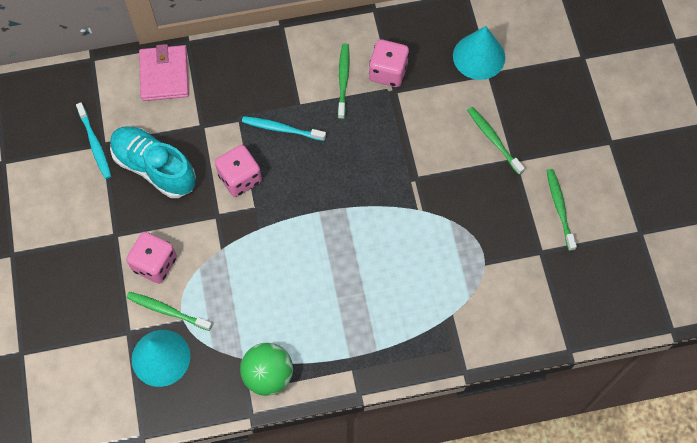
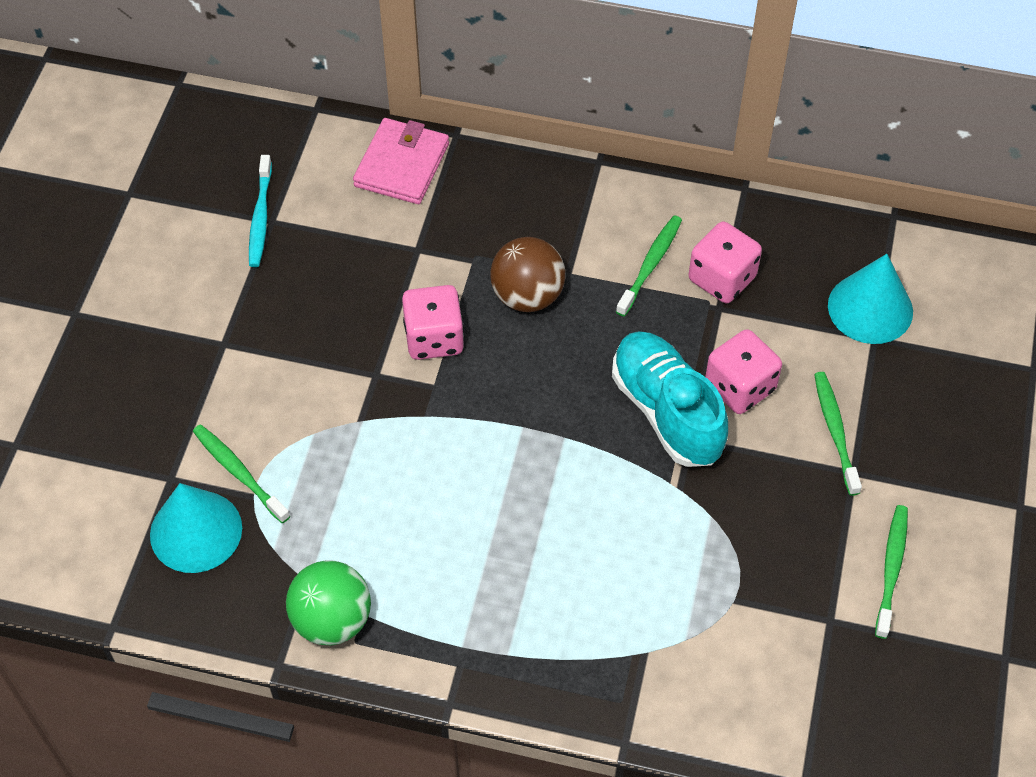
camera: 25 degrees right, 10 degrees down
(154, 168) = (324, 278): turquoise shoe -> turquoise shoe (667, 411)
(155, 264) = (255, 403): pink dice -> pink dice (740, 387)
(281, 129) = (527, 296): turquoise toothbrush -> brown ball

